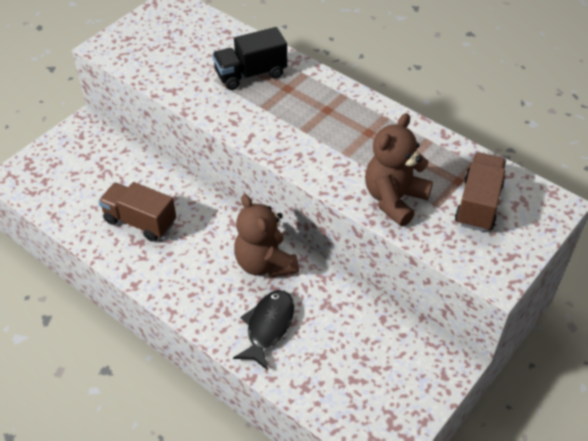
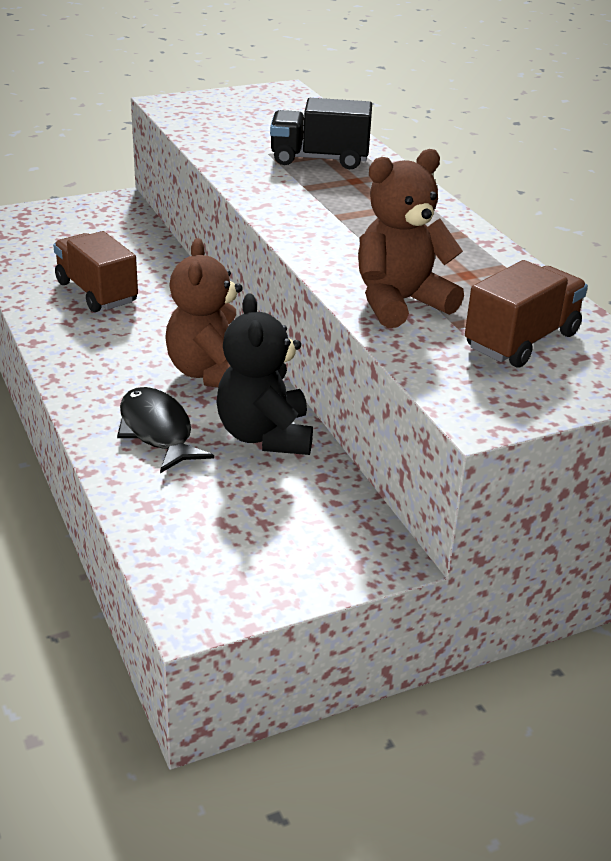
camera: 25 degrees right, 15 degrees down
(268, 327) = (157, 431): black fish -> black fish turned 75 degrees counterclockwise
(331, 301) = (265, 436): none -> black teddy bear

